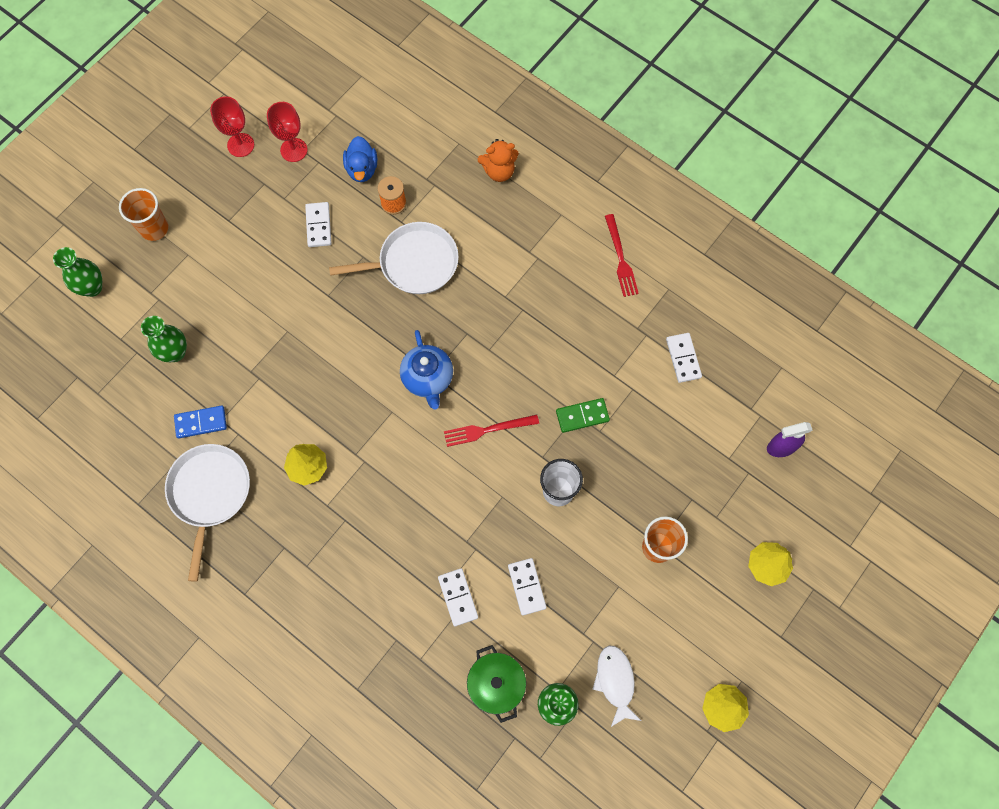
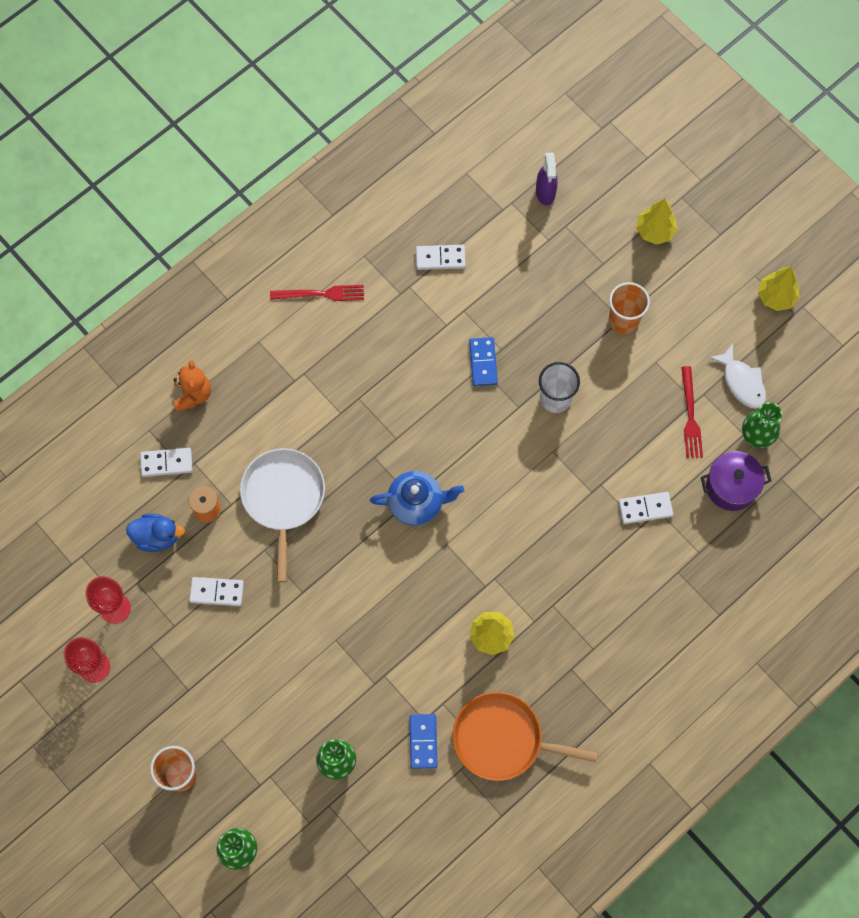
camera: 80 degrees left, 0 degrees up
(209, 493) = (502, 739): white pan -> orange pan
(487, 430) = (482, 454): red fork -> red fork (690, 416)
(496, 684) = (731, 487): green pot -> purple pot
(526, 587) = (644, 444): white domino -> white domino (166, 463)
(582, 416) = (483, 362): green domino -> blue domino
(615, 681) = (742, 382): white fish -> white fish turned 120 degrees counterclockwise

